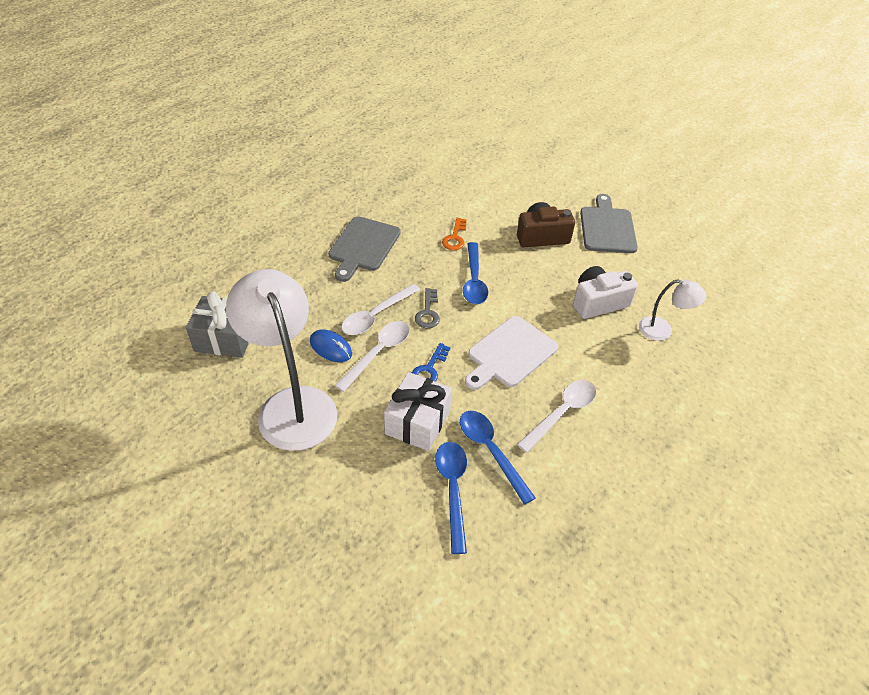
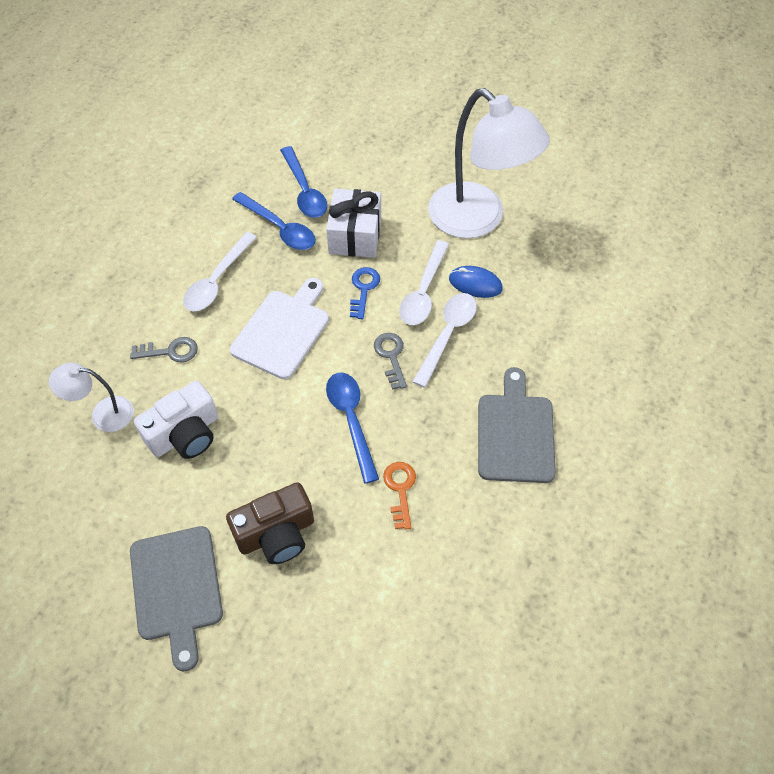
camera: 165 degrees right, 10 degrees up
(225, 338) = (587, 264): grey gift -> none
(608, 362) = (170, 351): none -> grey key

